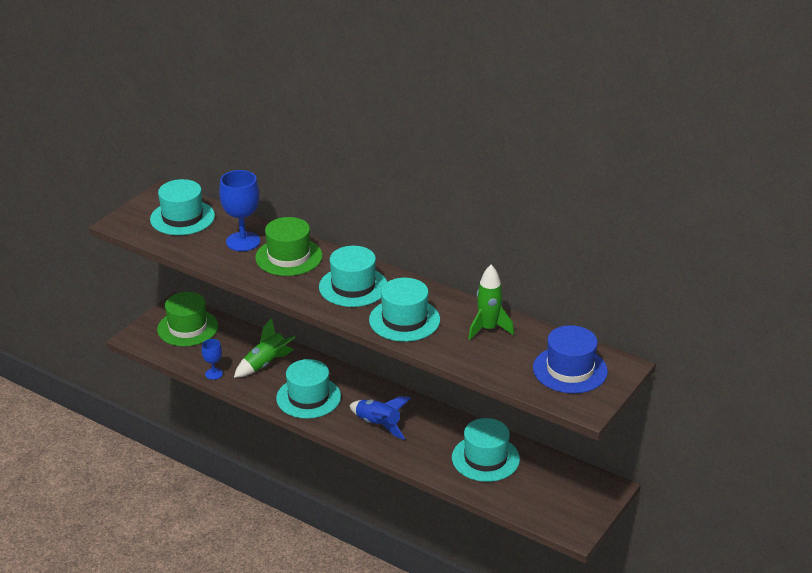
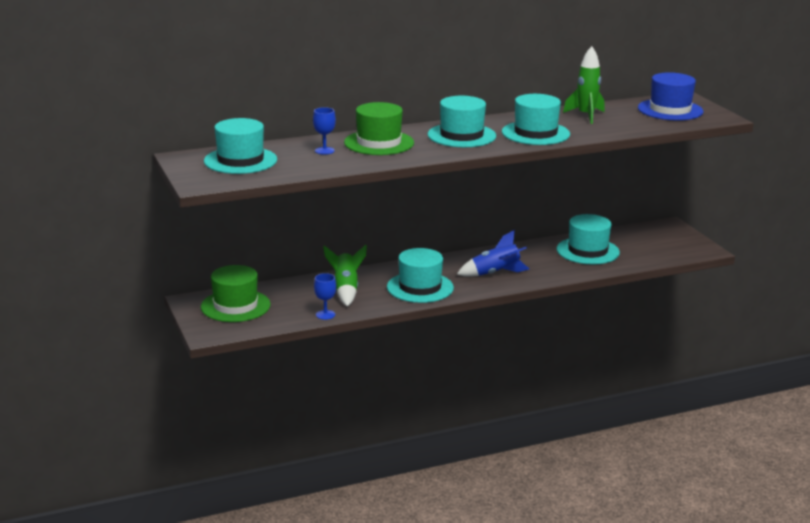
camera: 55 degrees left, 10 degrees down
(243, 241) = (324, 151): blue goblet -> blue goblet, size x0.54

